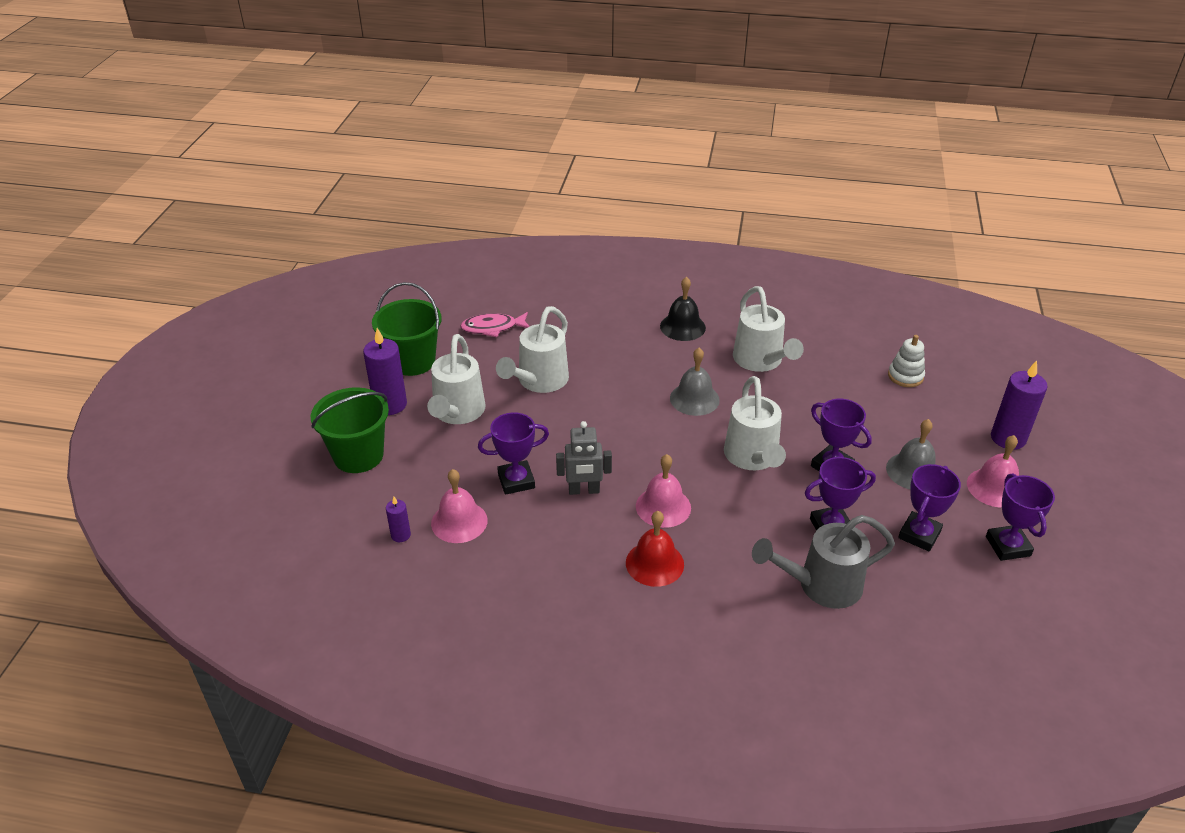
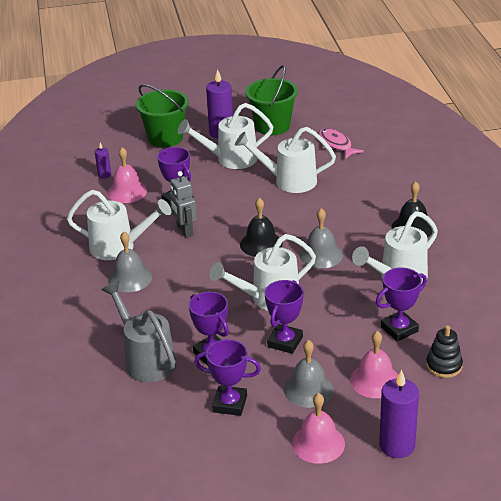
camera: 70 degrees right, 5 degrees down
(582, 558) = (119, 247): none -> white watering can
(648, 436) = (261, 244): none -> black bell
(654, 563) = (130, 278): red bell -> grey bell
(663, 507) = (188, 268): pink bell -> pink bell (375, 380)
(905, 376) = (444, 366): white stacking toy -> black stacking toy
(1008, 546) = (244, 459): purple trophy -> purple trophy (399, 329)

